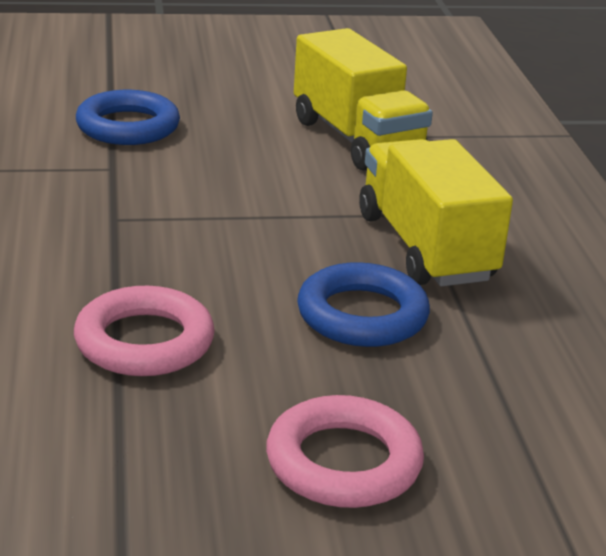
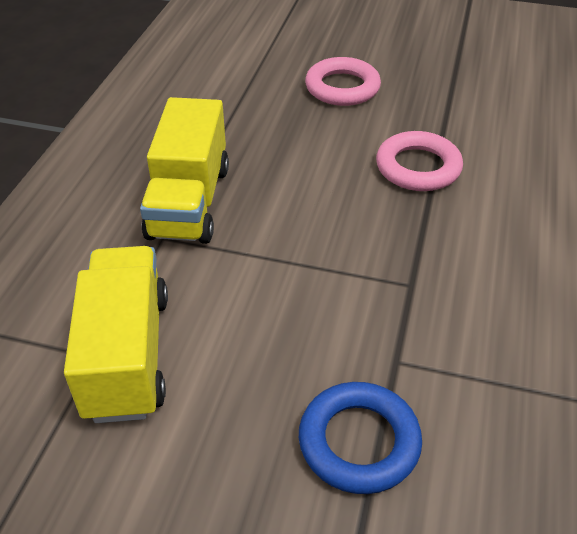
camera: 155 degrees left, 15 degrees up
(362, 315) = (276, 158): blue ring -> none

